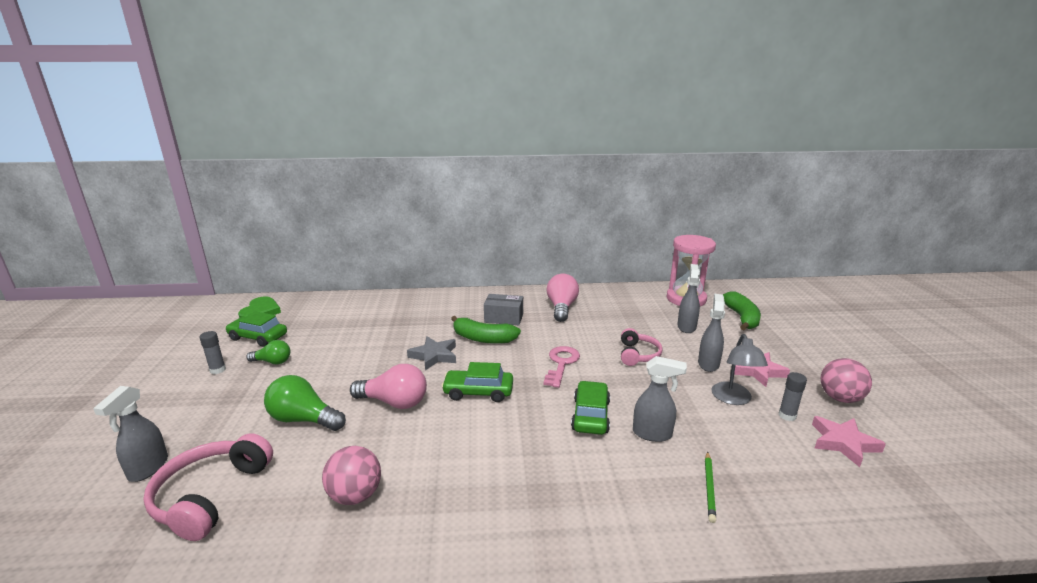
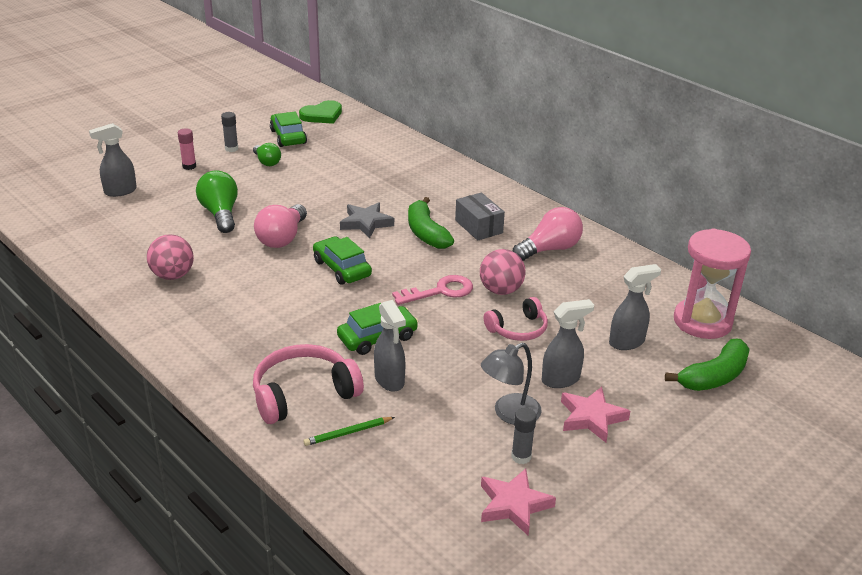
camera: 50 degrees right, 10 degrees up
(196, 404) = (189, 166): none -> pink glue stick
(211, 495) = (121, 226): pink headphones -> pink headphones (303, 394)
(394, 402) = (282, 238): pink light bulb -> pink light bulb turned 45 degrees clockwise
(840, 398) = (607, 490): pink ball -> pink ball (501, 290)

